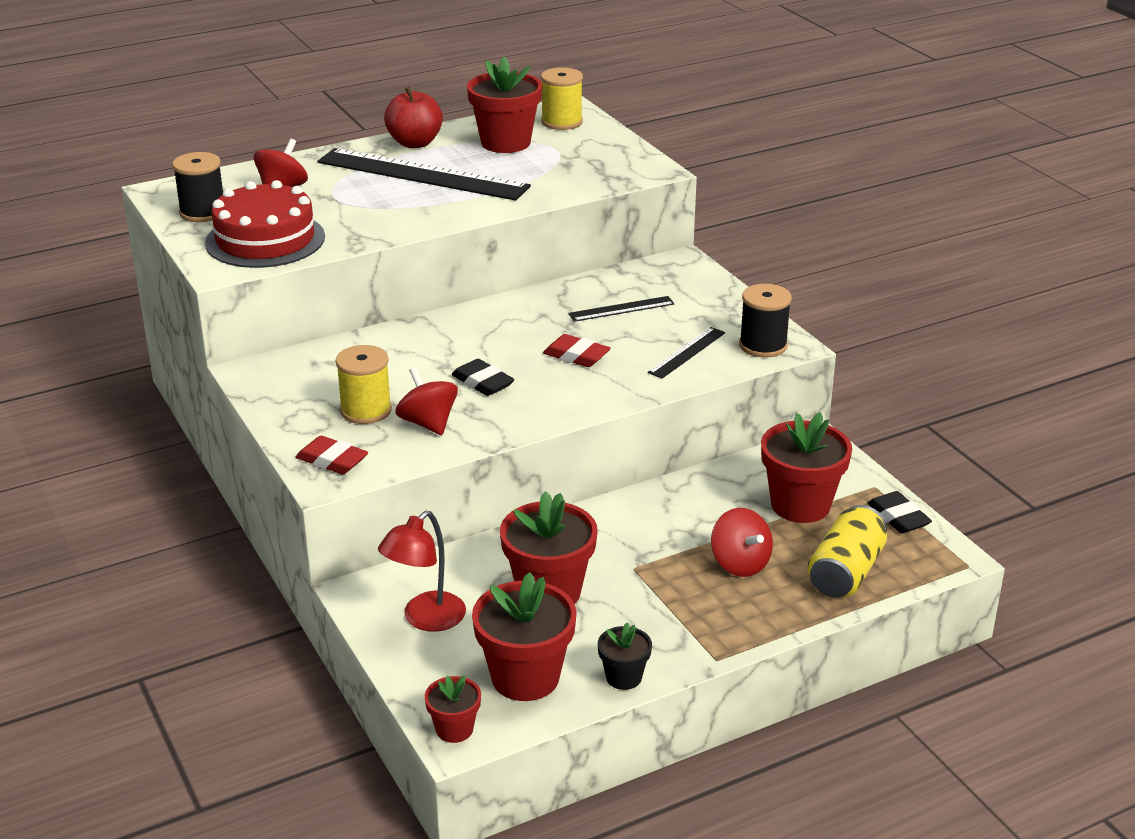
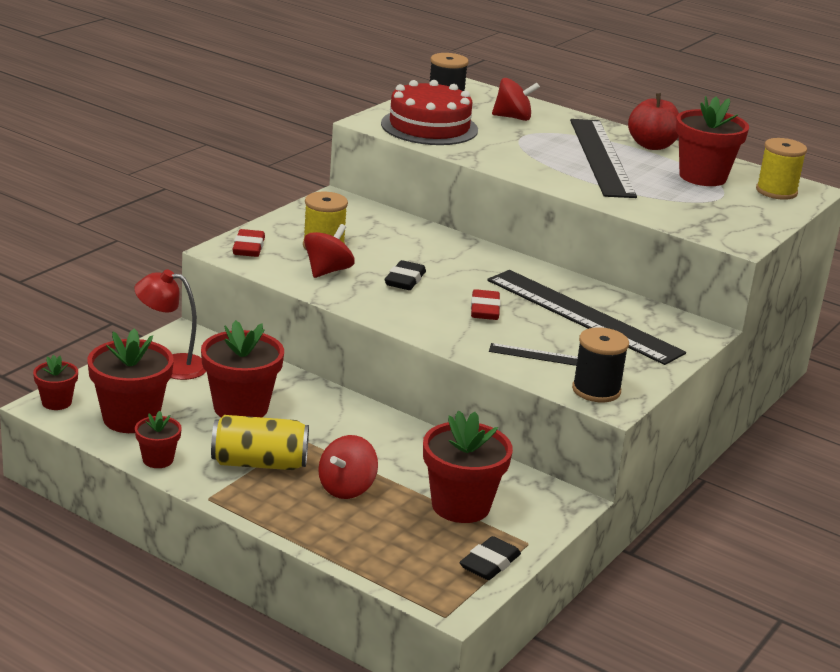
camera: 60 degrees right, 5 degrees down
(621, 309) = (583, 316): black ruler -> black ruler, size x2.17
(623, 677) = (158, 460): black flower pot -> red flower pot
(845, 572) = (378, 545): yellow can -> yellow can (259, 463)

